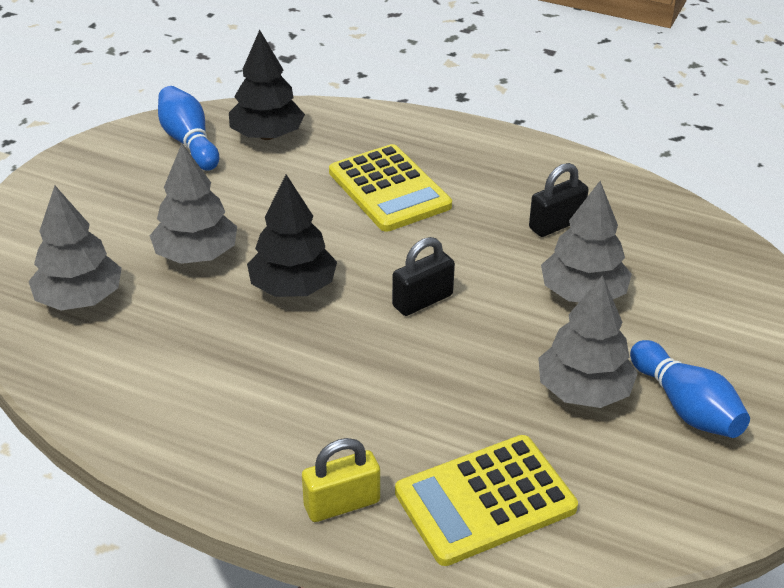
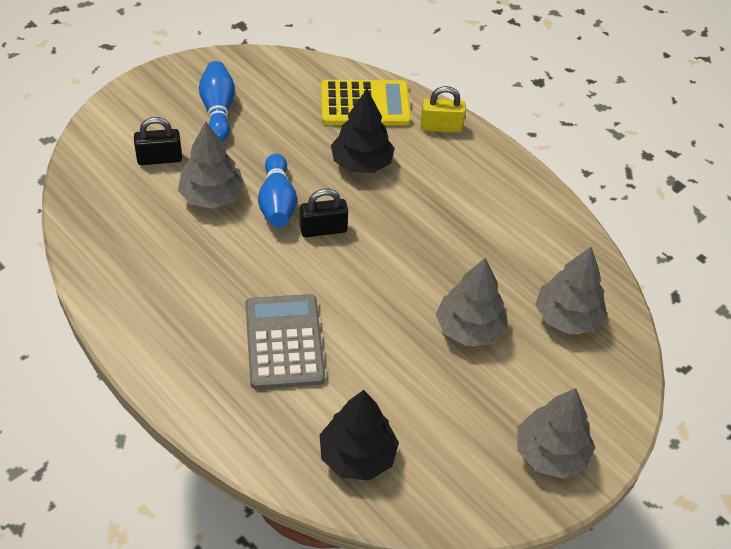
camera: 160 degrees left, 10 degrees up
(189, 142) = (436, 475): blue bowling pin -> blue bowling pin (277, 202)
(293, 287) = (408, 272): black tree -> black tree (361, 163)
(389, 189) = (284, 342): yellow calculator -> grey calculator
(556, 224) = (180, 258): black padlock -> black padlock (159, 159)
(583, 391) = (267, 138): grey tree -> grey tree (551, 453)

